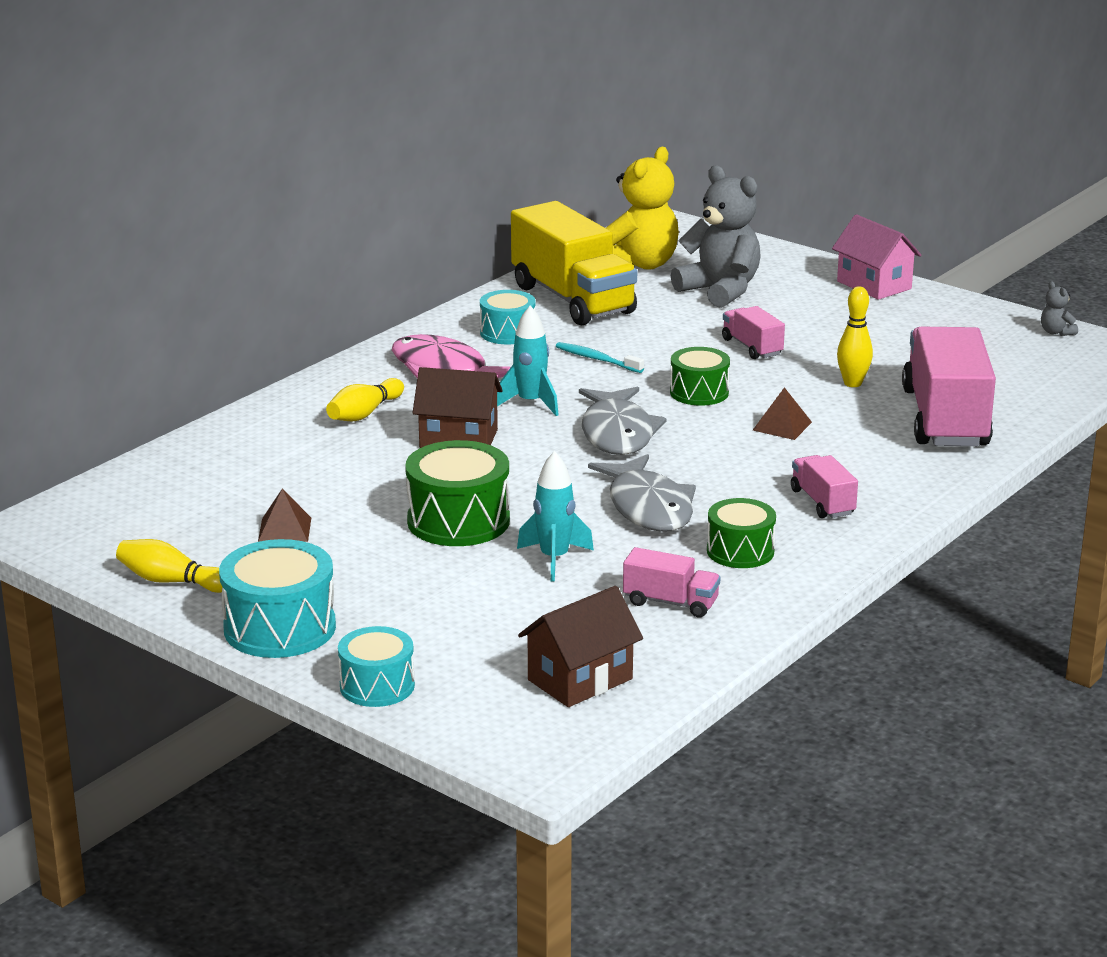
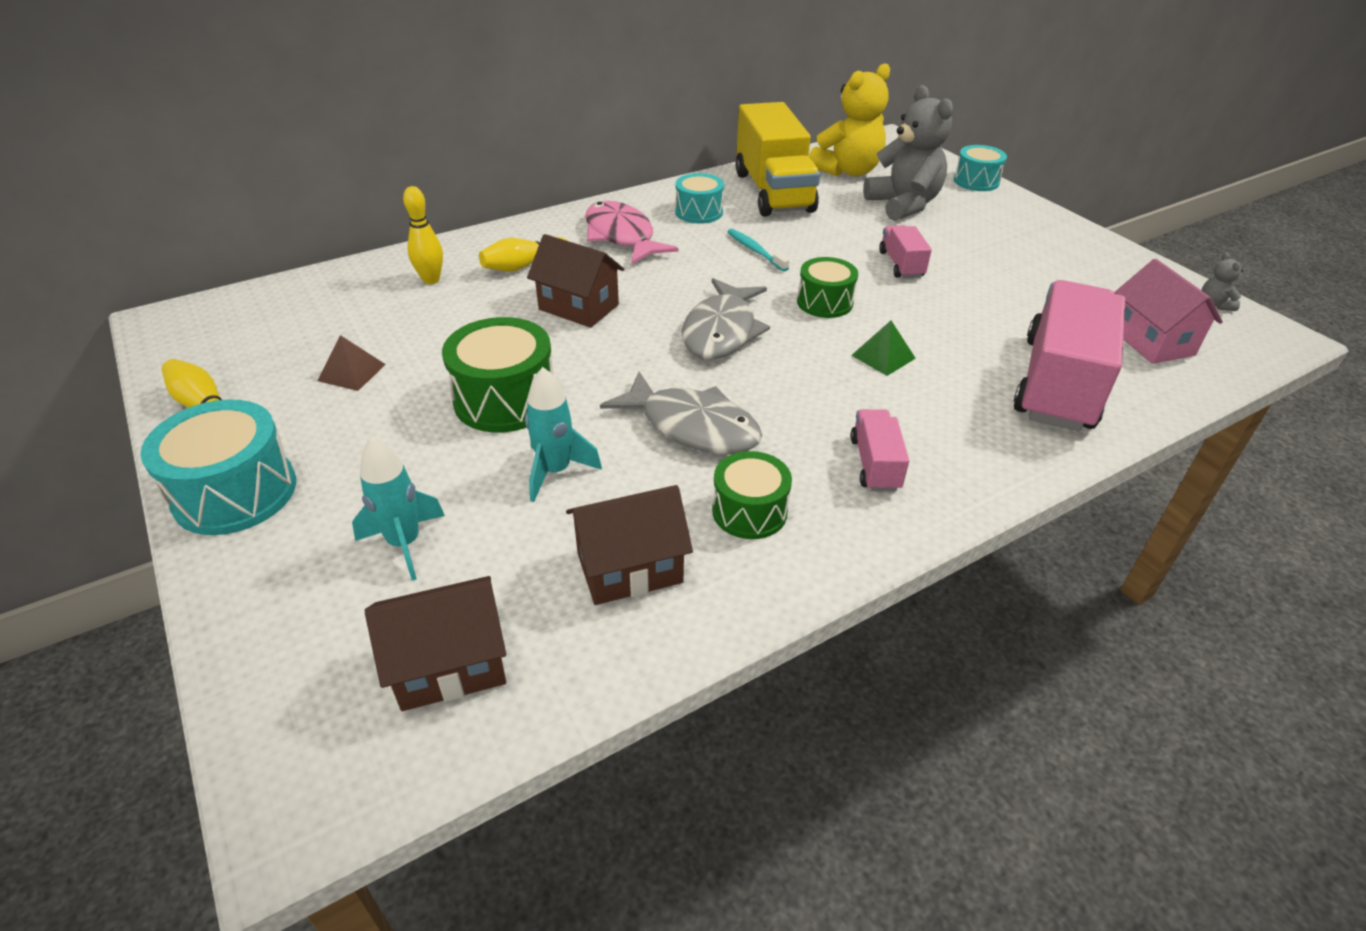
camera: 20 degrees right, 15 degrees up
(377, 686) = (244, 606): turquoise drum -> turquoise drum (976, 181)
(530, 403) = (667, 283): turquoise rocket -> turquoise rocket (404, 543)
(648, 507) = (692, 426): grey fish -> grey fish turned 60 degrees counterclockwise
(670, 602) = (629, 568): pink truck -> brown house
(782, 426) = (883, 356): brown pyramid -> green pyramid
(852, 383) = (978, 322): yellow bowling pin -> yellow bowling pin (431, 280)
(874, 285) = (1046, 223): pink house -> pink house (1151, 341)

